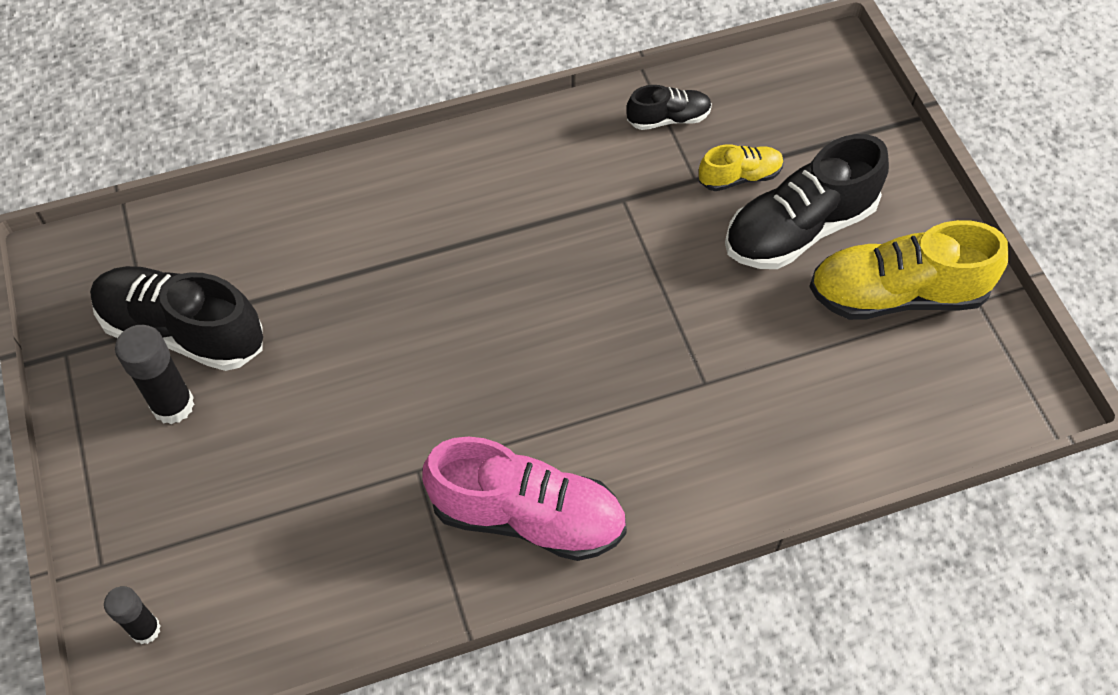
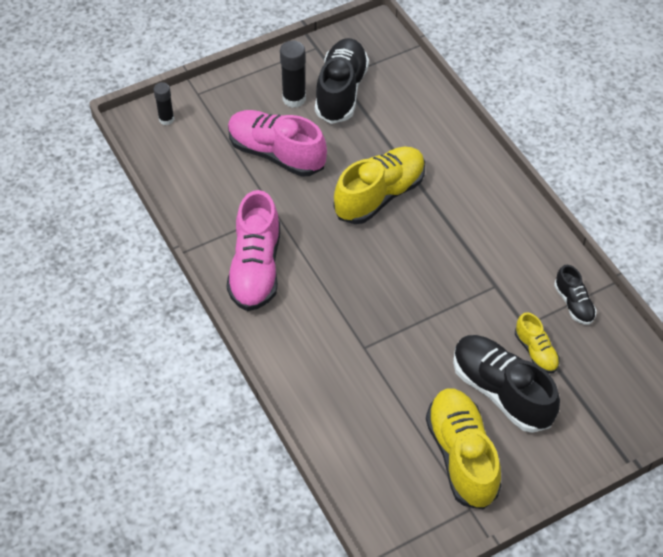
camera: 80 degrees right, 5 degrees down
(290, 451) = (276, 154): none -> pink shoe
(421, 313) = (379, 195): none -> yellow shoe

